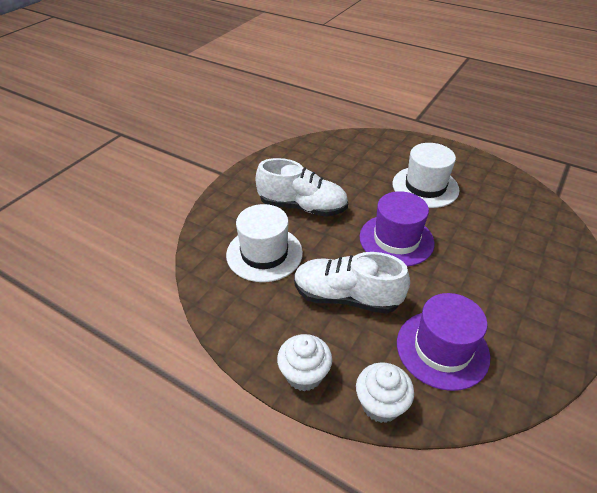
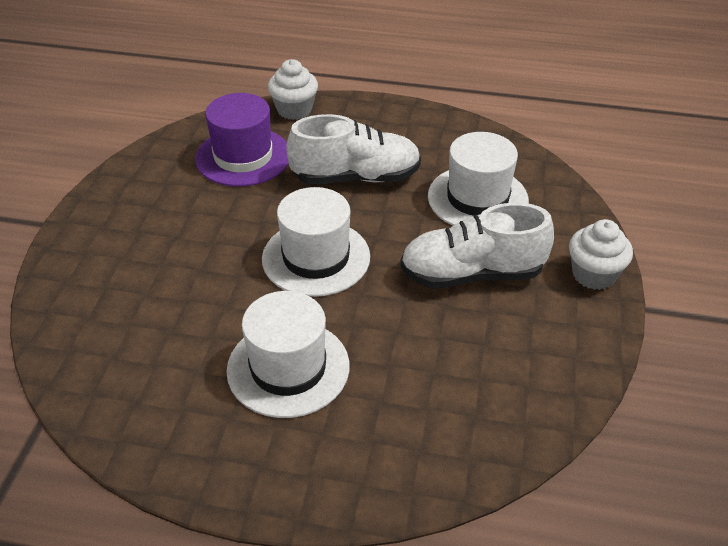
camera: 160 degrees right, 0 degrees up
(304, 374) = (368, 112): white cupcake -> white cupcake (593, 274)
(396, 240) = (316, 258): purple hat -> white hat

